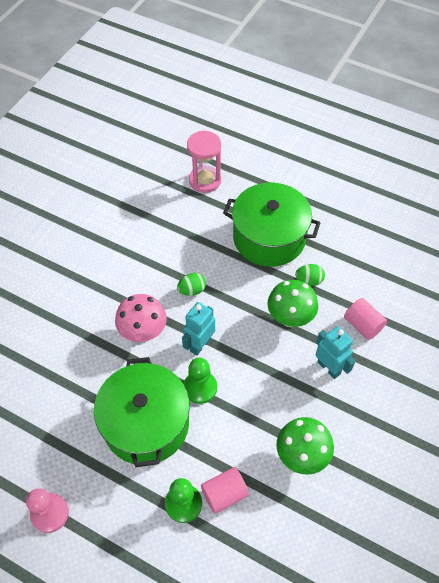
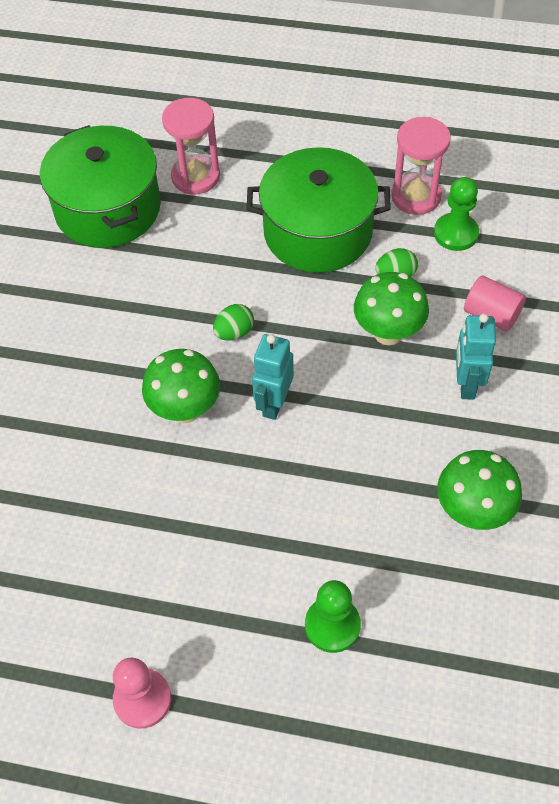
camera: 15 degrees left, 0 degrees up
(143, 332) = (185, 410): pink mushroom -> green mushroom
(146, 423) = (237, 533): green pot -> green pot (108, 208)
(200, 388) = (296, 462): green pawn -> green pawn (455, 233)
(224, 494) = (385, 595): pink cylinder -> none
(329, 368) = (466, 384): turquoise robot -> turquoise robot turned 120 degrees counterclockwise
(341, 230) = (416, 196): none -> pink hourglass

